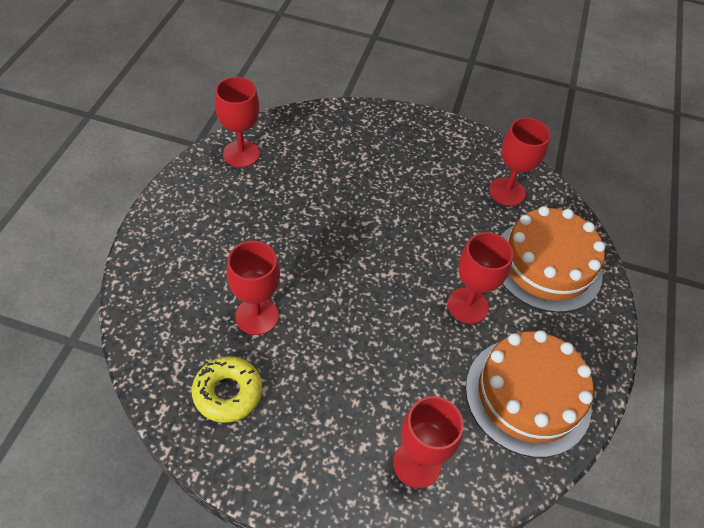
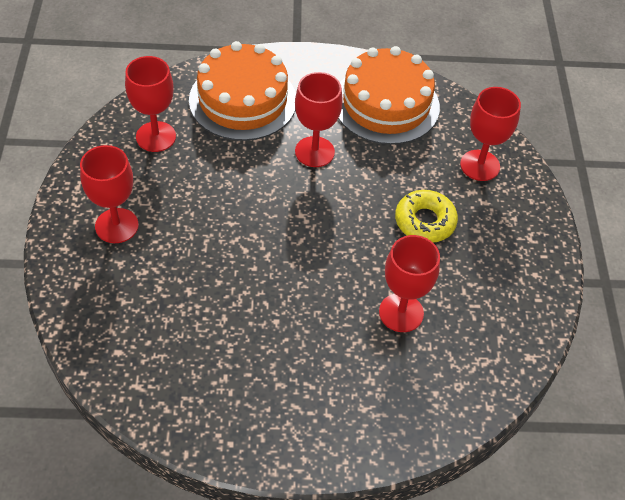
camera: 105 degrees left, 0 degrees up
(228, 393) = (489, 311): yellow donut -> yellow donut (425, 221)
(241, 154) = (180, 402): red goblet -> red goblet (116, 226)

